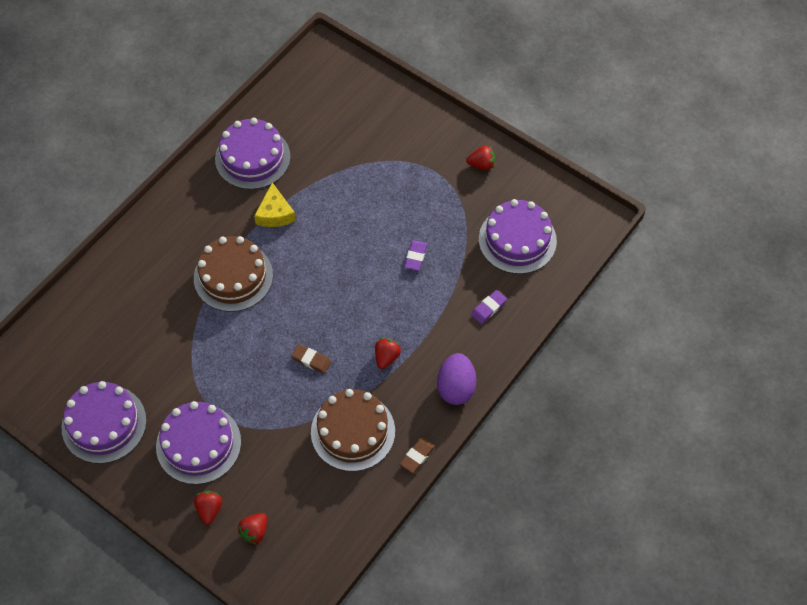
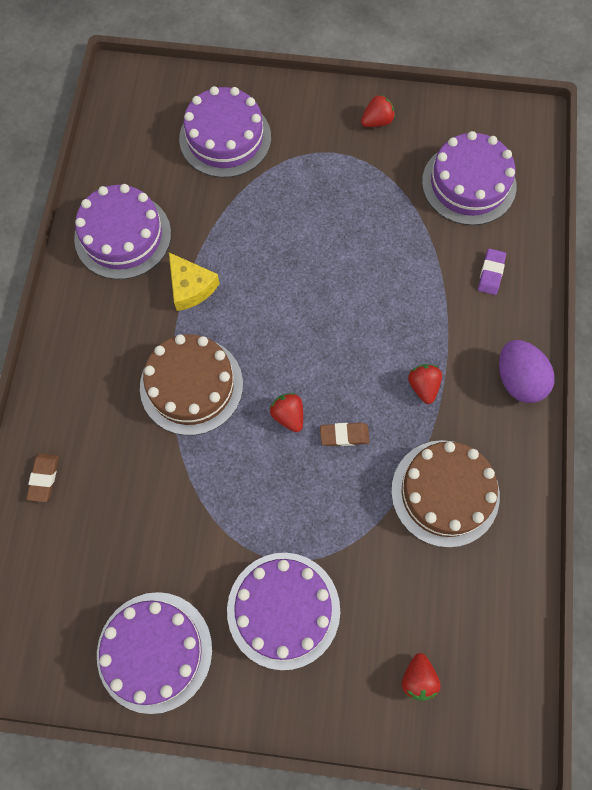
camera: 30 degrees left, 10 degrees up
(209, 510) = (349, 683): red strawberry -> red strawberry (288, 416)
(365, 125) = (225, 138): none -> purple cake
(415, 257) = (377, 257): purple eraser -> none
(417, 456) = (532, 481): brown eraser -> brown eraser (44, 478)

